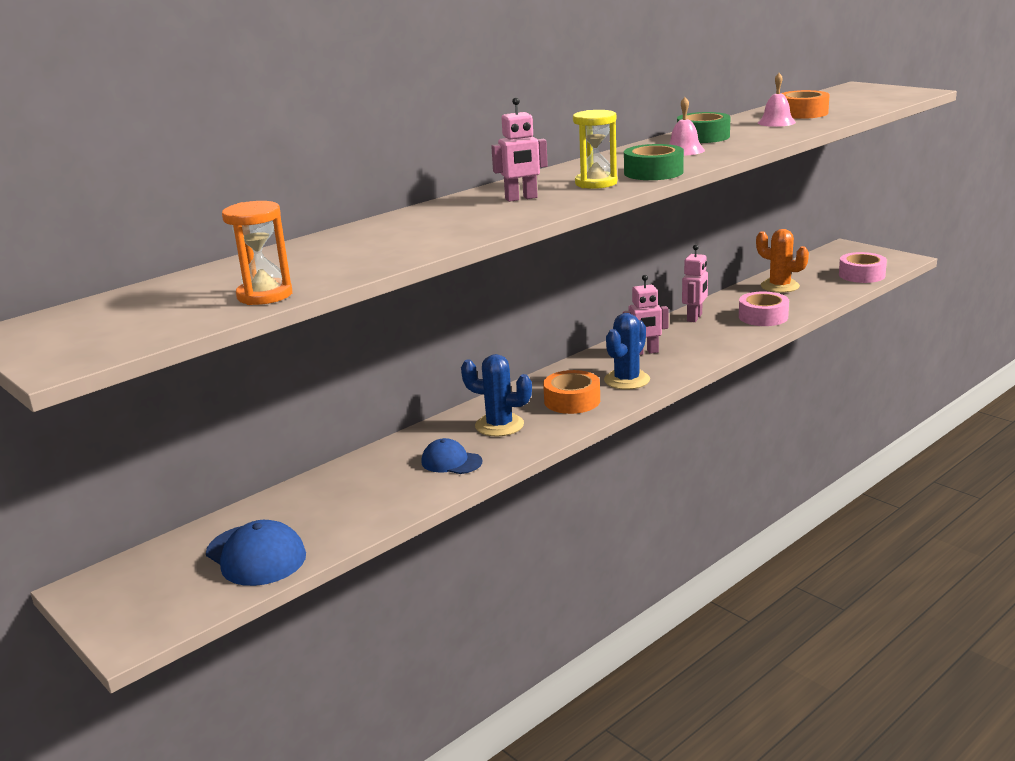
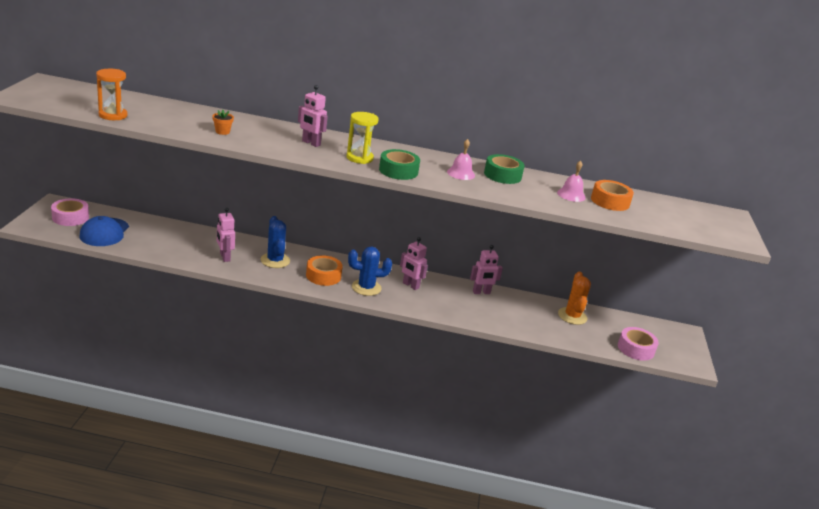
camera: 45 degrees right, 5 degrees up
(424, 237) = (222, 132): none -> orange flower pot
(451, 462) = (224, 257): blue cap -> pink robot
(763, 317) = (511, 319): pink tape -> pink tape (70, 217)

